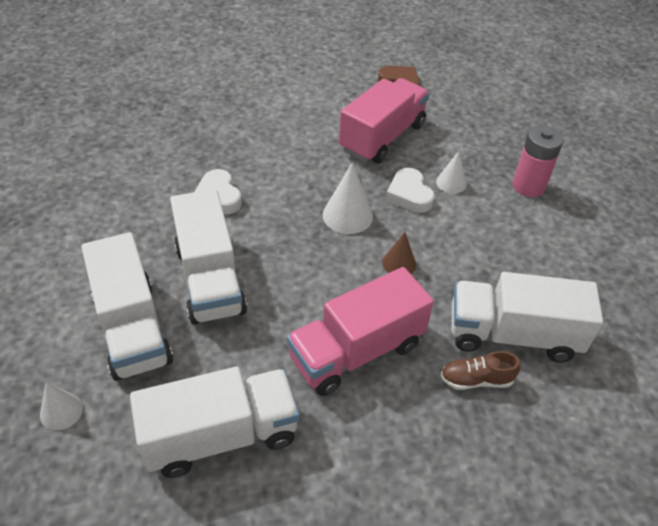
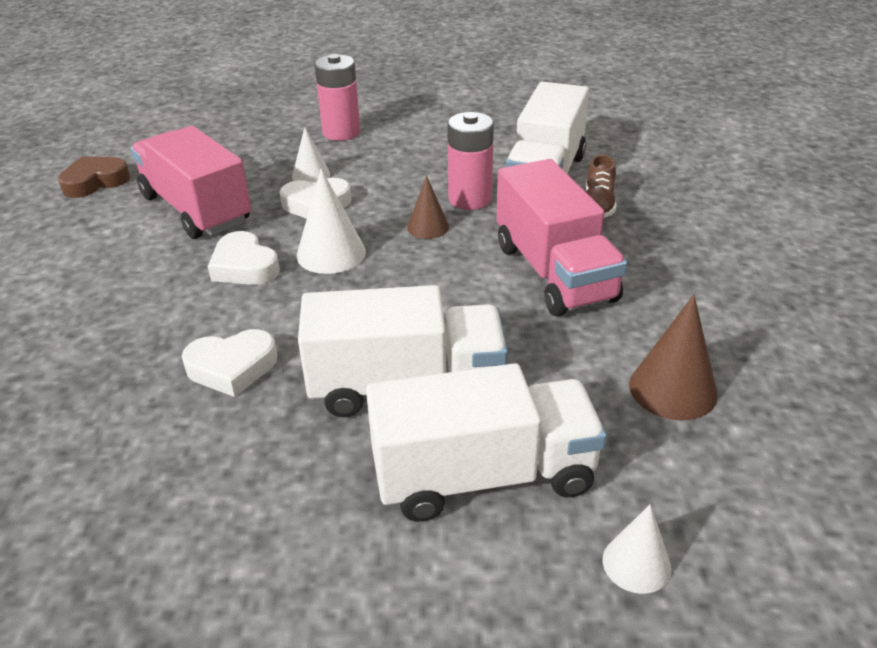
camera: 75 degrees left, 10 degrees down
(221, 436) = (673, 389): white truck -> brown cone
(321, 177) = (244, 266): none -> white heart
(451, 284) = (470, 199): none -> pink battery

